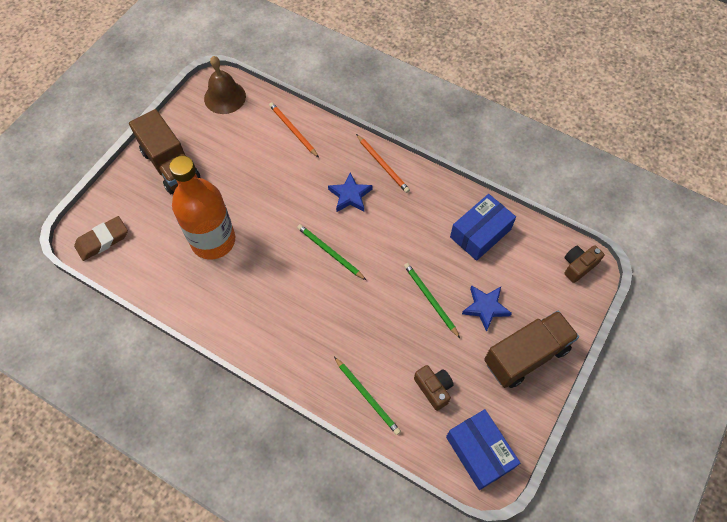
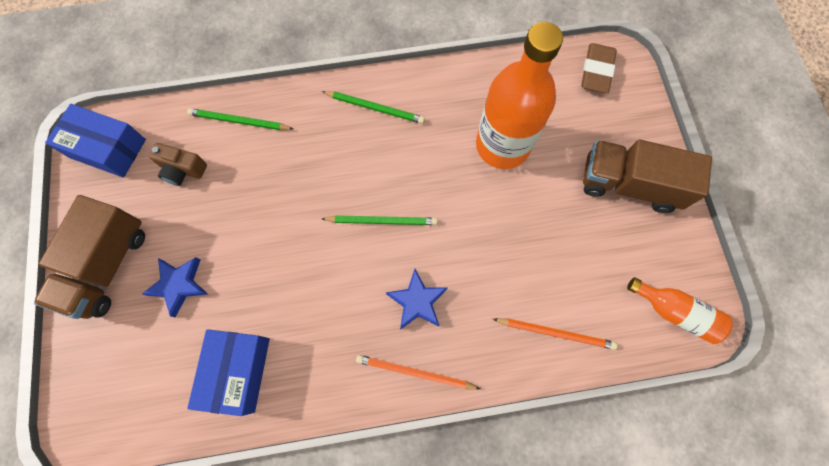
camera: 140 degrees right, 10 degrees up
(225, 97) = (674, 312): brown bell -> orange bottle
(430, 299) = (242, 250): green pencil -> green pencil (375, 108)
(578, 266) = (97, 419): brown camera -> none

